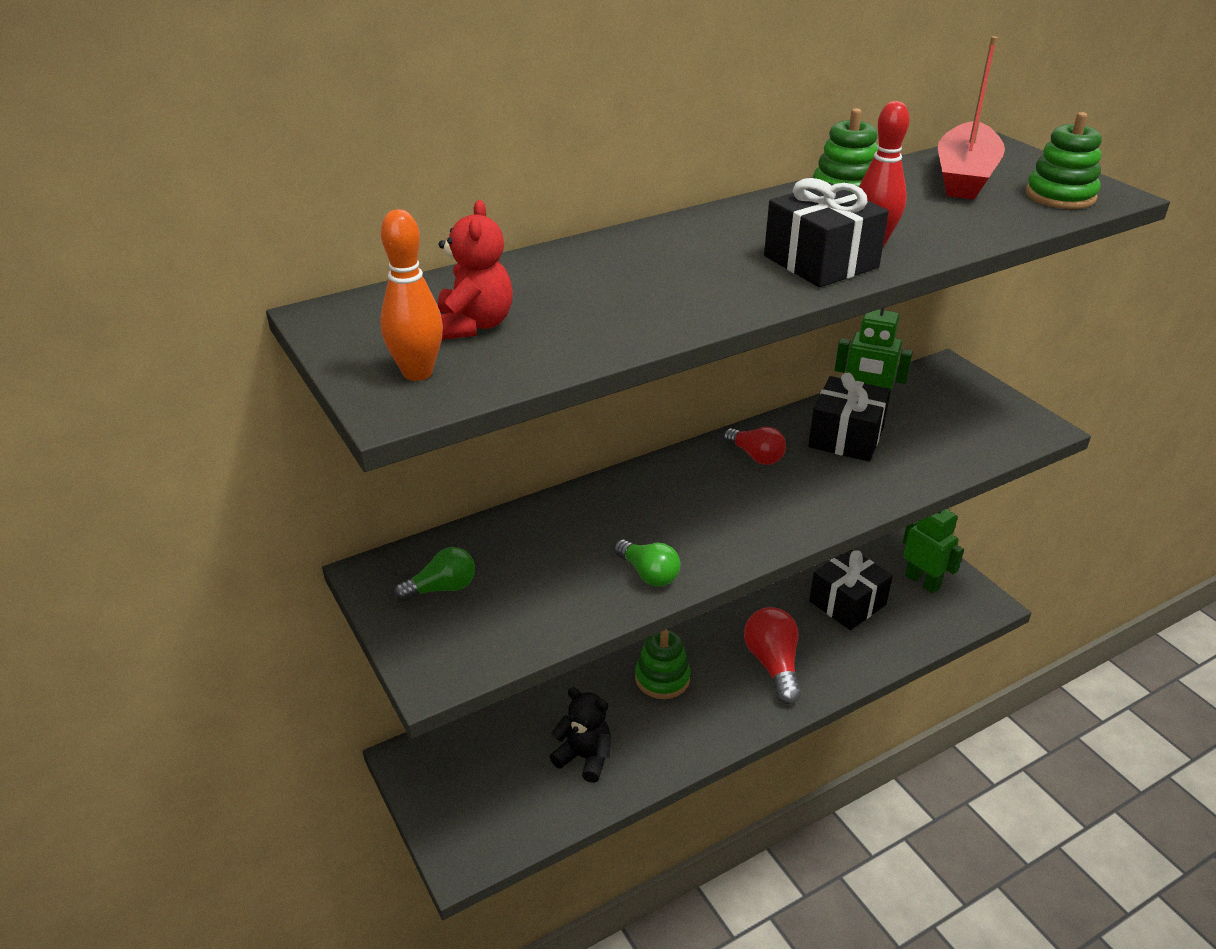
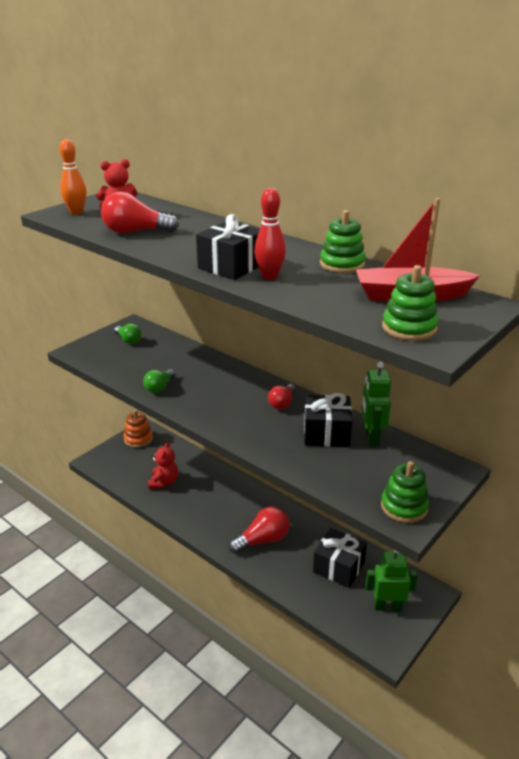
camera: 70 degrees right, 5 degrees down
(432, 773) = (138, 439): none -> orange stacking toy
(584, 757) = (164, 482): black teddy bear -> red teddy bear
(599, 320) = (136, 232): none -> red light bulb
(662, 678) = (229, 497): green stacking toy -> green stacking toy (404, 507)
(922, 581) = (387, 606): green robot -> green robot turned 120 degrees counterclockwise

